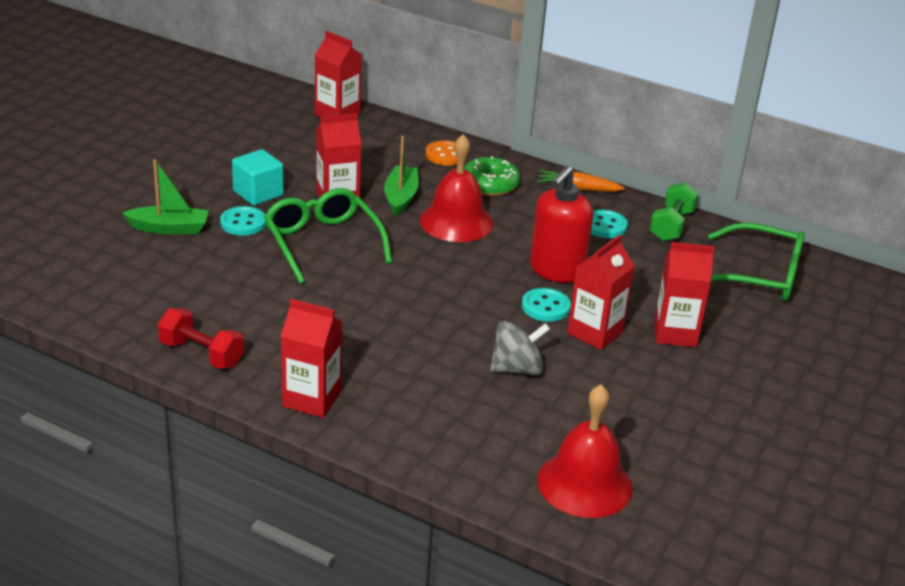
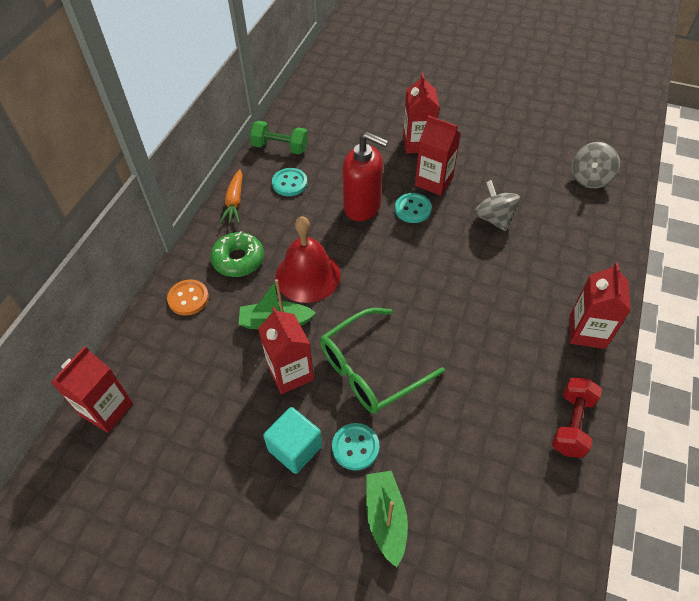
camera: 95 degrees left, 20 degrees up
(585, 483) = (589, 178): red bell -> grey spinning top
(759, 275) = (334, 106): green glasses -> none

